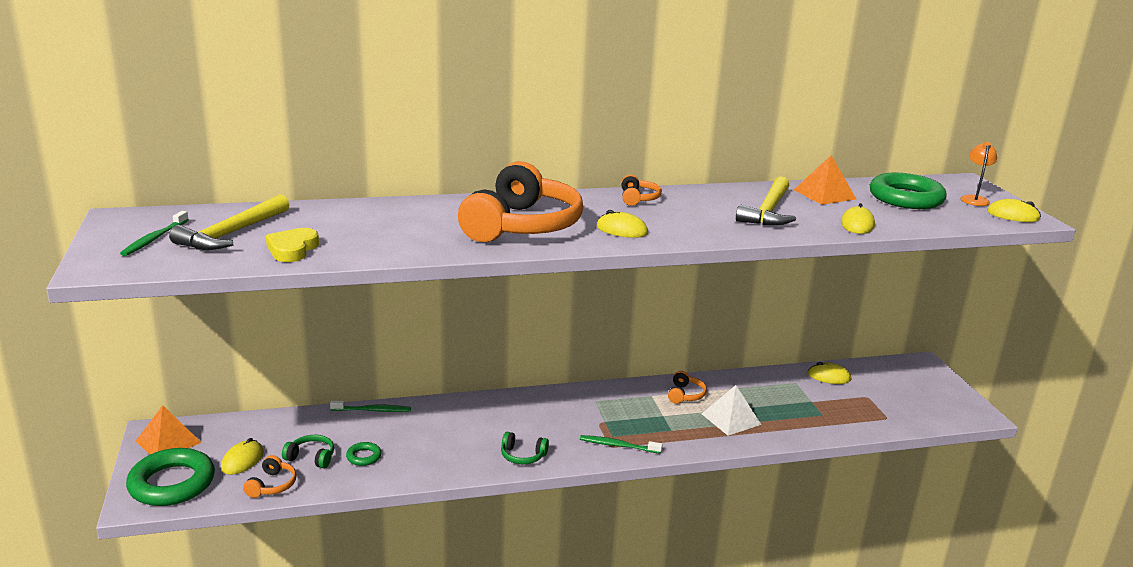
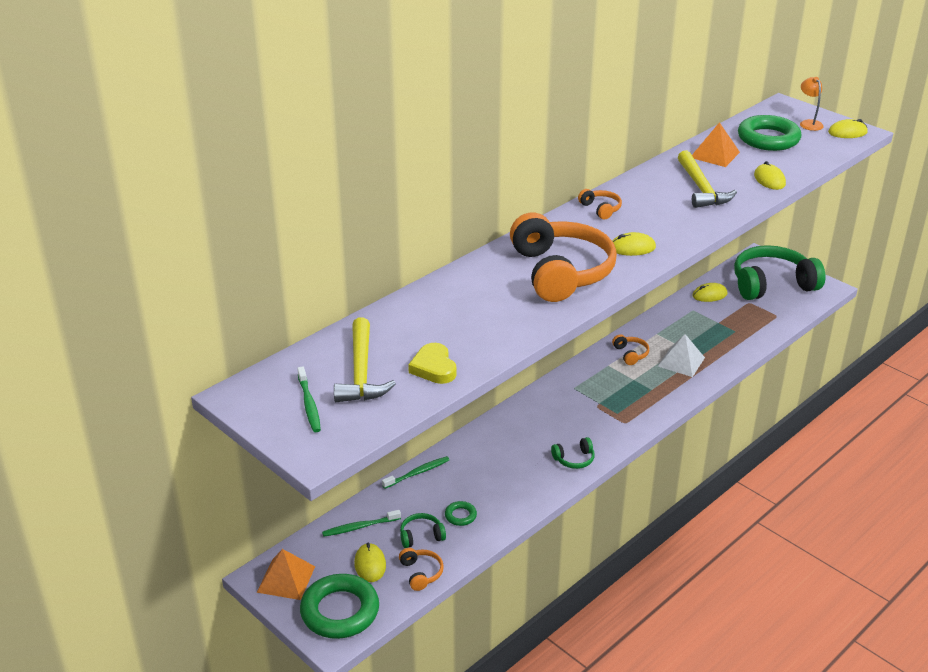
camera: 30 degrees left, 10 degrees up
(618, 445) = (629, 419): green toothbrush -> green toothbrush (359, 527)
(912, 390) = (772, 284): none -> green headphones

